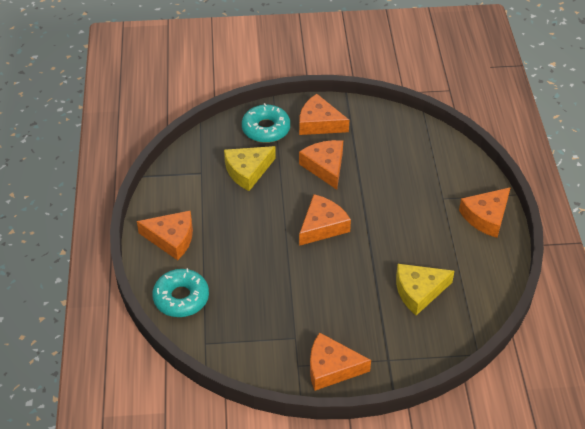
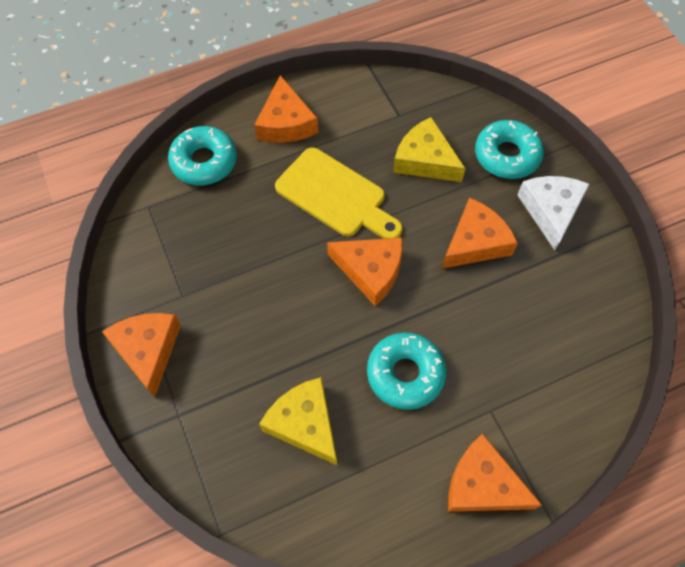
camera: 70 degrees right, 15 degrees up
(252, 228) = (335, 196): none -> yellow cutting board
(319, 123) = (551, 211): orange cheese -> white cheese
(404, 231) = (405, 374): none -> turquoise donut

